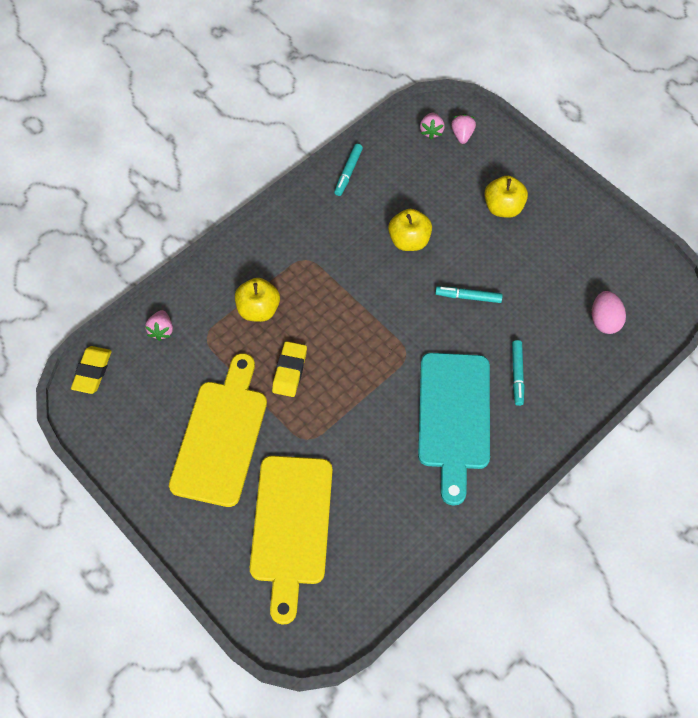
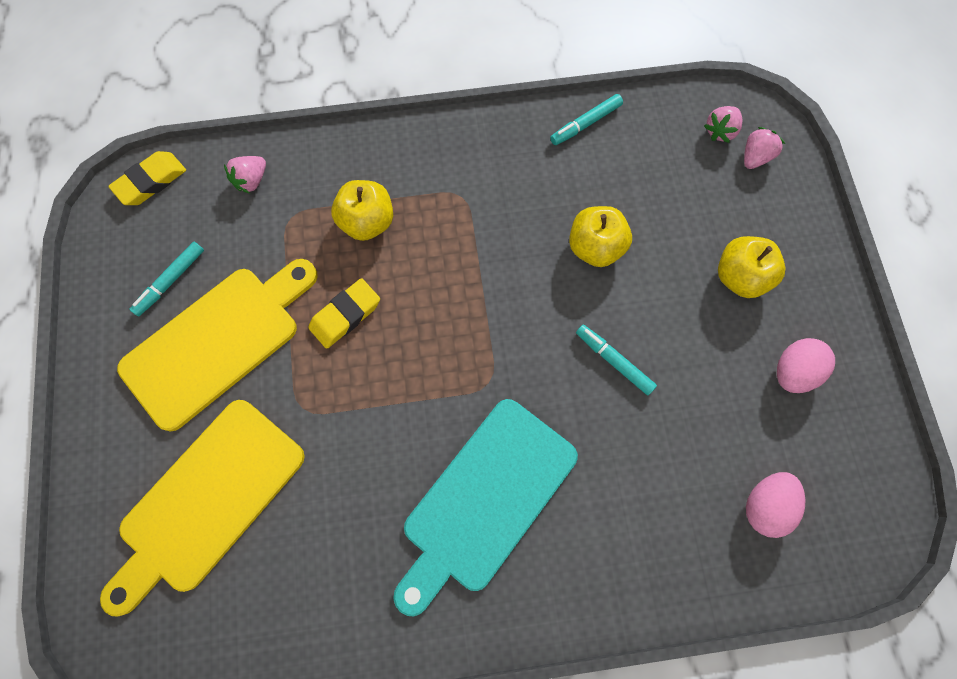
camera: 35 degrees right, 10 degrees up
(517, 374) = (601, 499): turquoise marker -> turquoise marker (171, 281)
(568, 241) = (792, 371): none -> pink egg

